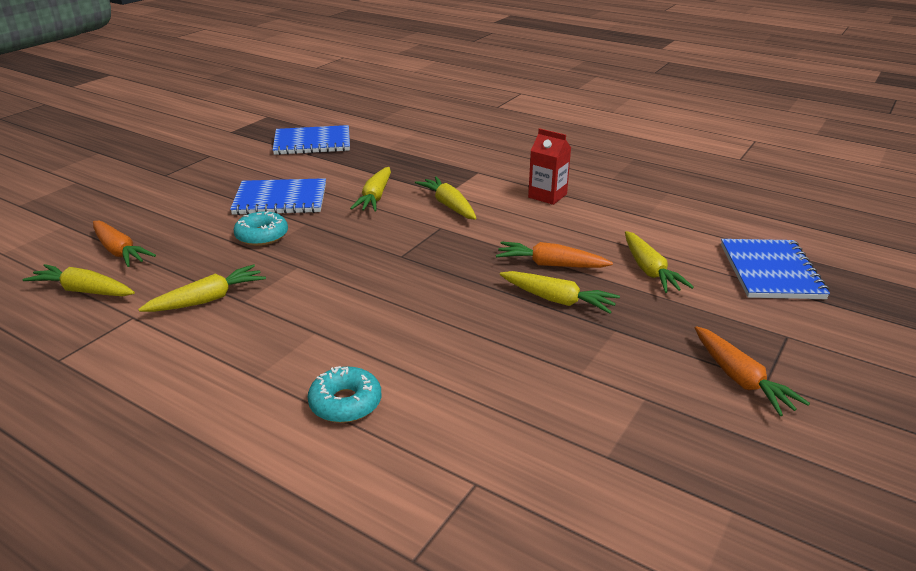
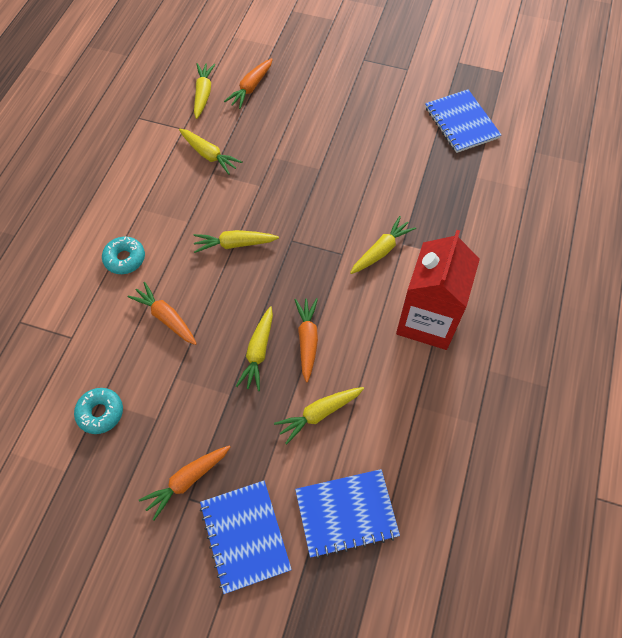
camera: 75 degrees right, 30 degrees up
(262, 236) = (293, 151): turquoise donut -> turquoise donut (100, 413)
(280, 199) = (350, 140): blue notebook -> blue notebook (245, 536)
(375, 197) = (376, 197): yellow carrot -> yellow carrot (234, 244)
(476, 371) = (166, 318): none -> orange carrot
(547, 196) = (427, 320): red carton -> red carton, size x1.96

